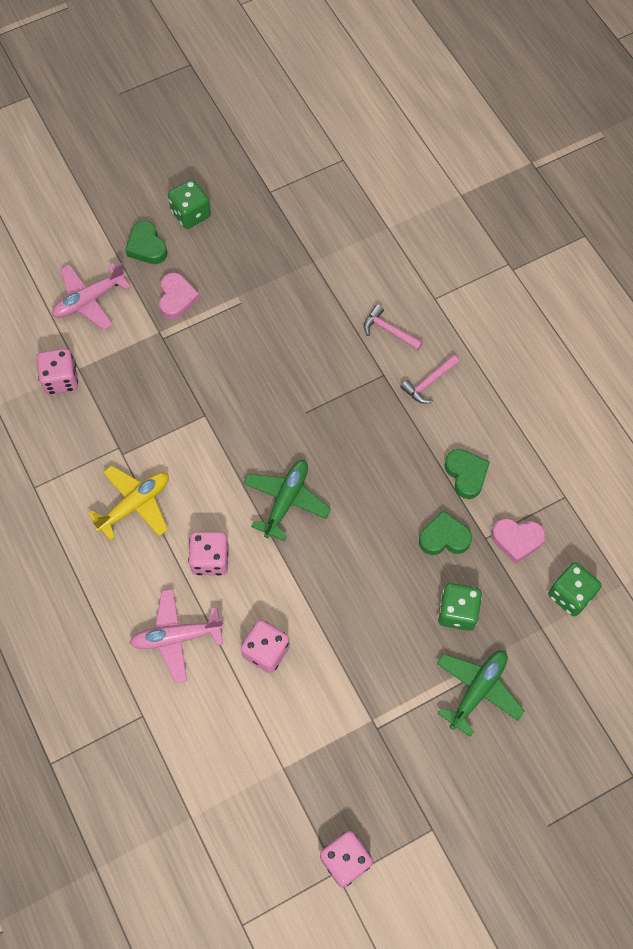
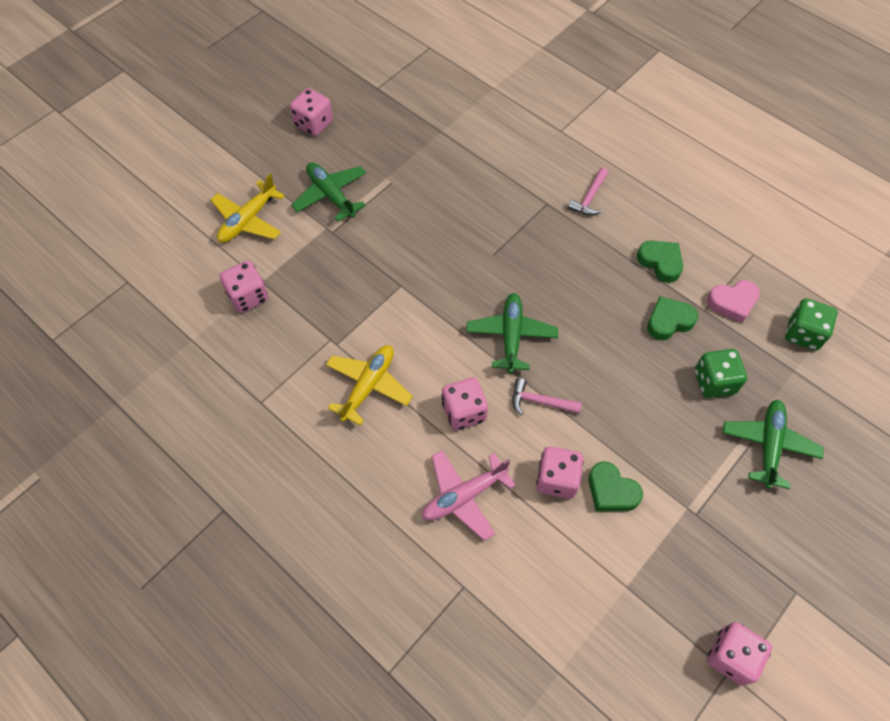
camera: 20 degrees left, 5 degrees down
(89, 300) = (248, 220): pink plane -> yellow plane
(147, 247) = (284, 161): green heart -> green heart (611, 491)
(177, 299) = (331, 195): pink heart -> green plane
(191, 214) = (314, 124): green dice -> pink dice
(389, 331) = (534, 167): pink hammer -> pink hammer (540, 402)

